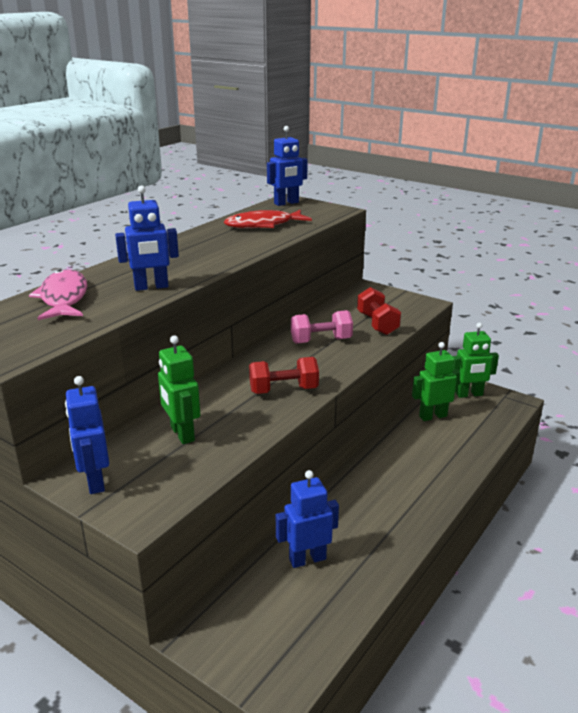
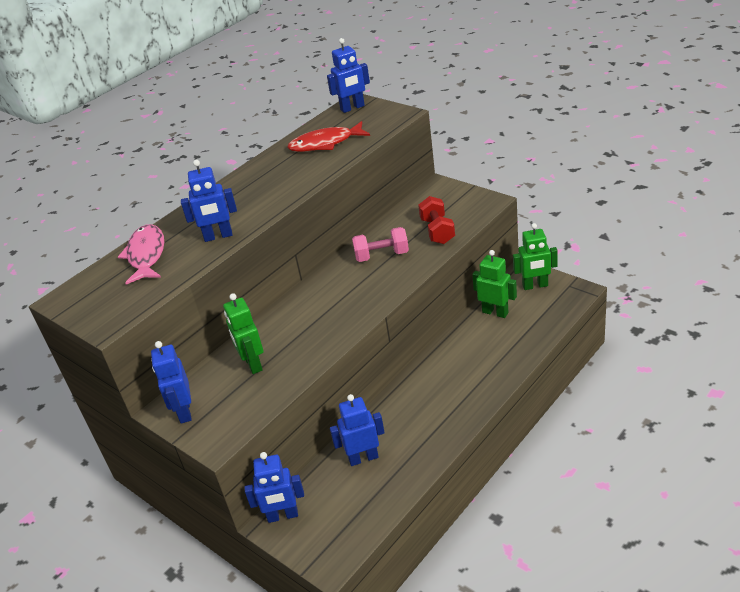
camera: 10 degrees right, 10 degrees up
(210, 626) = (282, 516): none -> blue robot
(283, 390) = (341, 314): red dumbbell -> none
(432, 416) = (495, 312): green robot -> green robot turned 45 degrees clockwise

